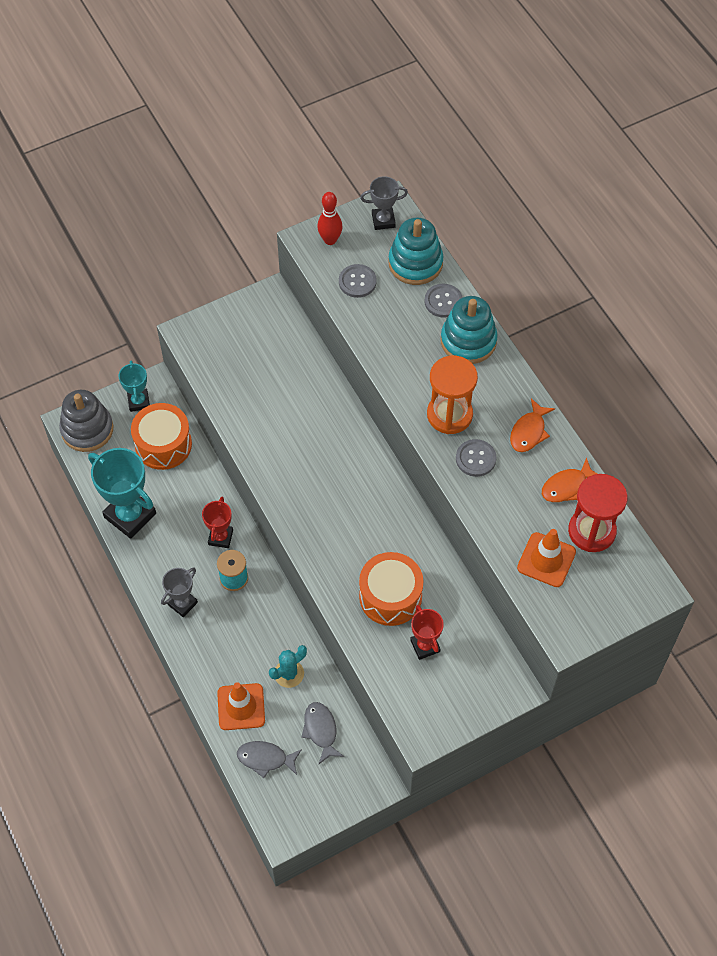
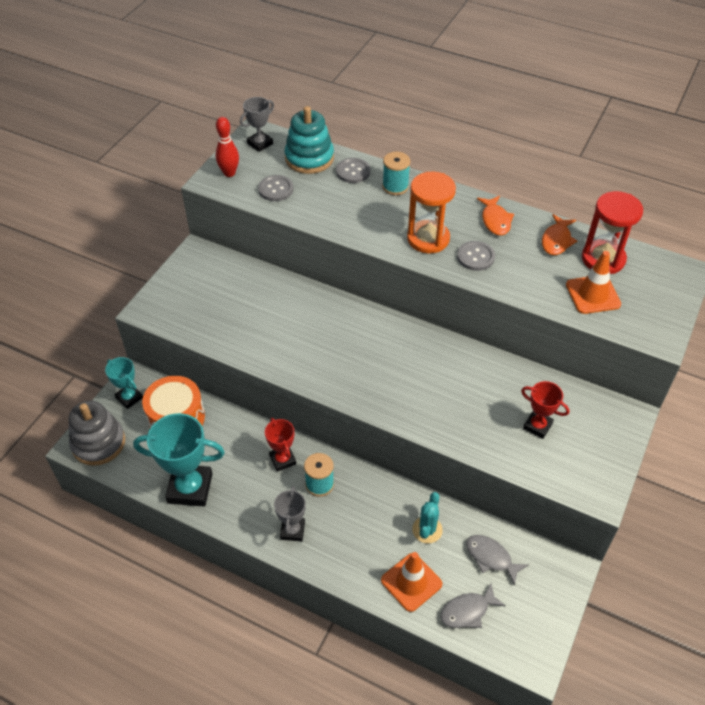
camera: 35 degrees left, 10 degrees down
(390, 596) = (478, 406): orange drum -> none
(468, 341) = (395, 186): turquoise stacking toy -> turquoise spool

